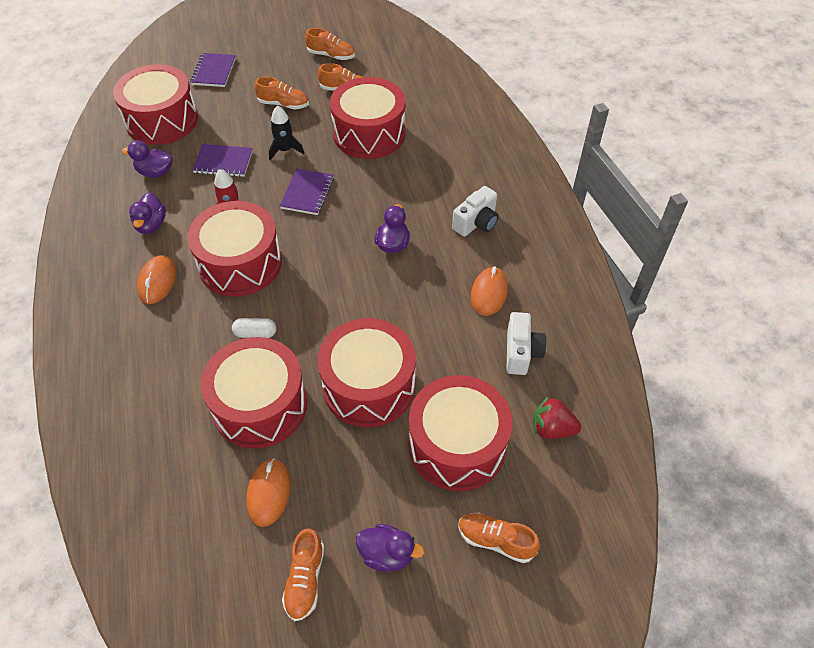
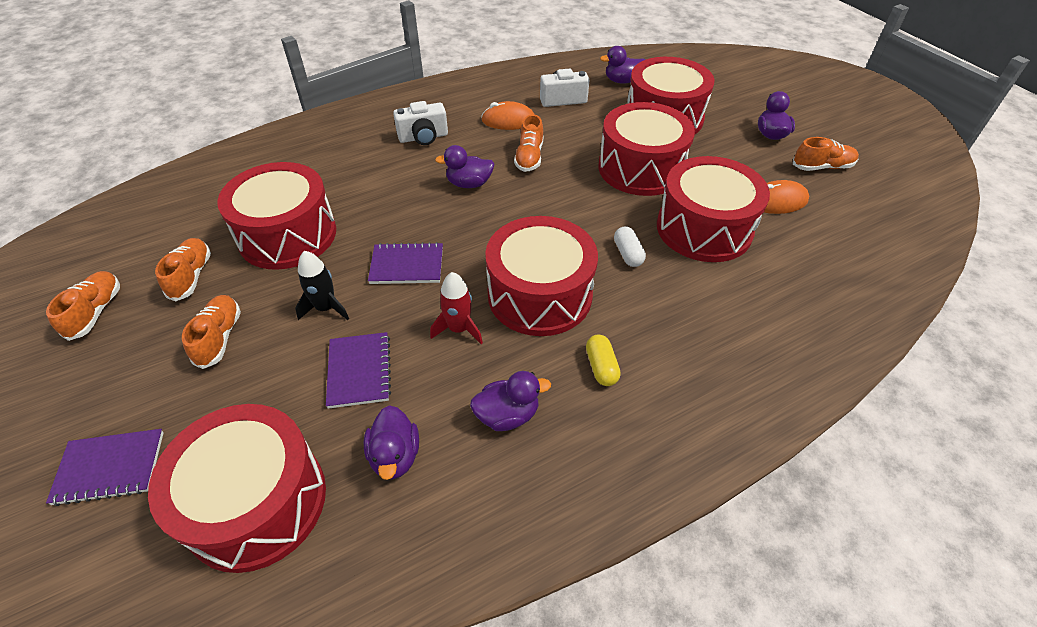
camera: 105 degrees left, 5 degrees down
(157, 281) = (601, 367): orange mouse -> yellow capsule
(476, 223) = (423, 137): white camera -> white camera turned 135 degrees clockwise
(496, 540) = (722, 94): orange shoe -> orange shoe (529, 157)
(552, 429) = (622, 81): red strawberry -> purple duck

